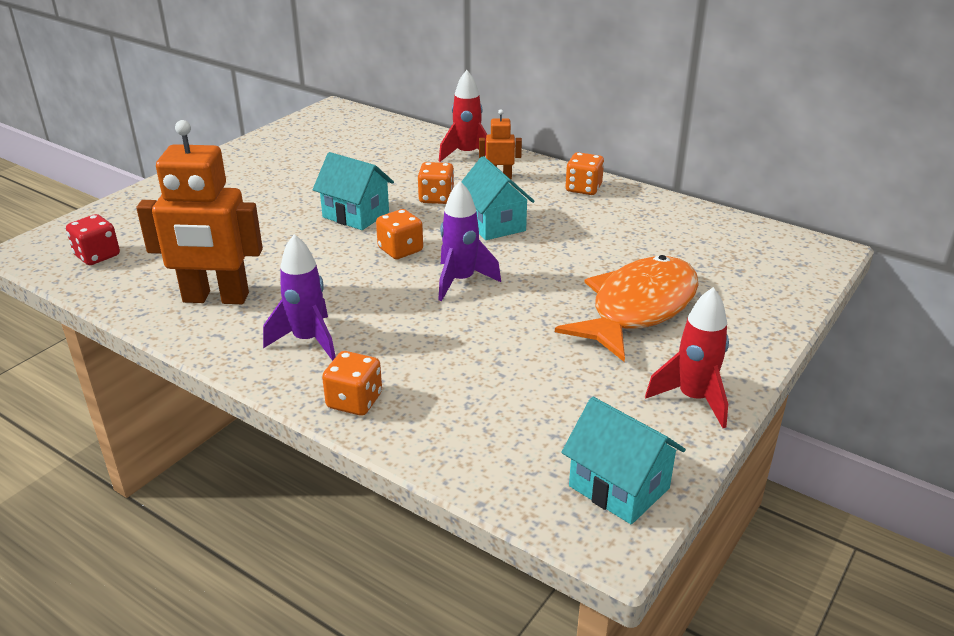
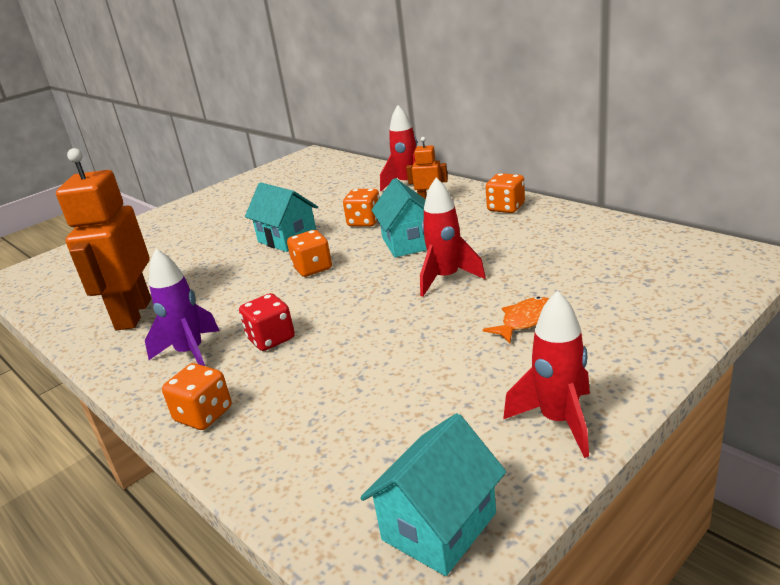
camera: 15 degrees right, 5 degrees down
(97, 256) = (61, 279): red dice -> red dice (271, 339)
(215, 298) = (133, 314): orange robot -> orange robot turned 75 degrees clockwise
(461, 281) = (356, 296): purple rocket -> none
(548, 265) = (446, 278): none -> red rocket
(619, 487) = (439, 526): turquoise house -> turquoise house turned 75 degrees clockwise
(638, 309) = (525, 321): orange fish -> orange fish, size x0.43

